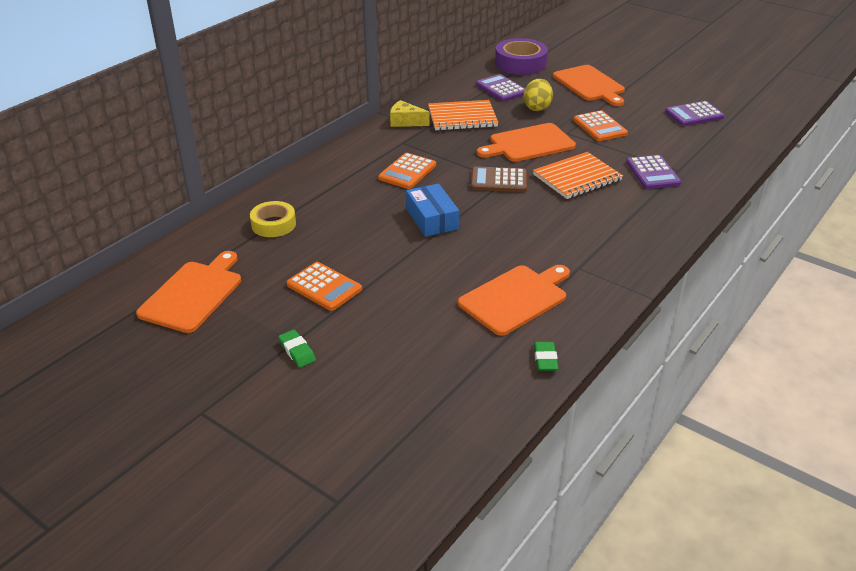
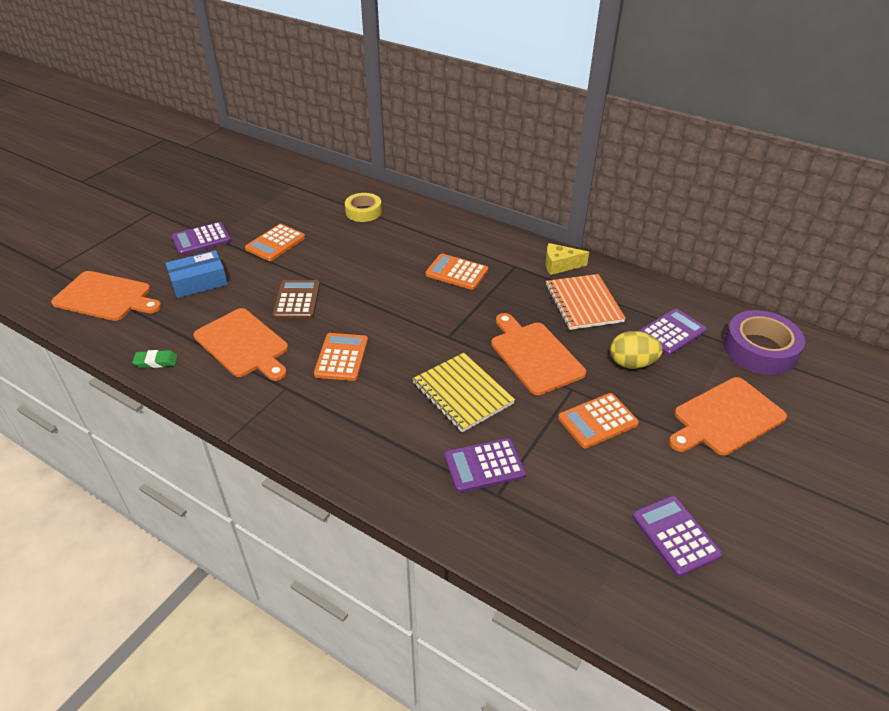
camera: 85 degrees right, 5 degrees up
(193, 294) = (275, 191): orange cutting board -> orange cutting board (106, 297)
(297, 351) = (201, 239): green eraser -> purple calculator
(405, 122) = (560, 265): yellow cheese -> yellow cheese turned 105 degrees counterclockwise
(432, 219) = (373, 291): blue box -> blue box (199, 282)
(499, 180) = (448, 332): brown calculator -> brown calculator (297, 300)
(534, 236) = (341, 357): none -> orange calculator
(577, 177) = (462, 393): orange notebook -> yellow notebook

